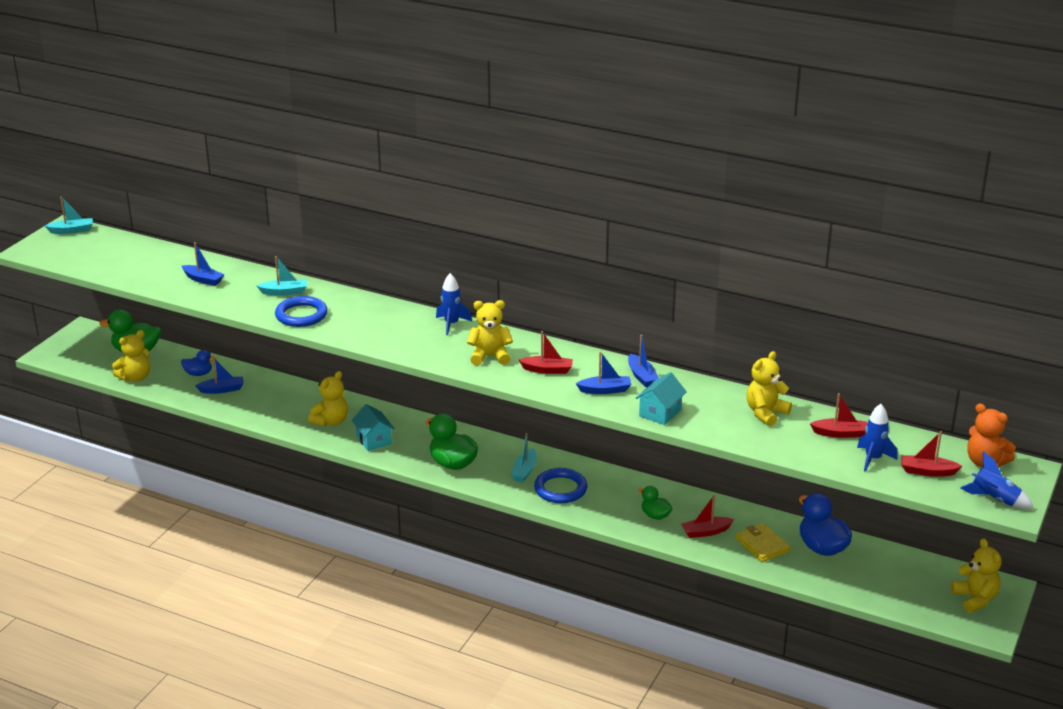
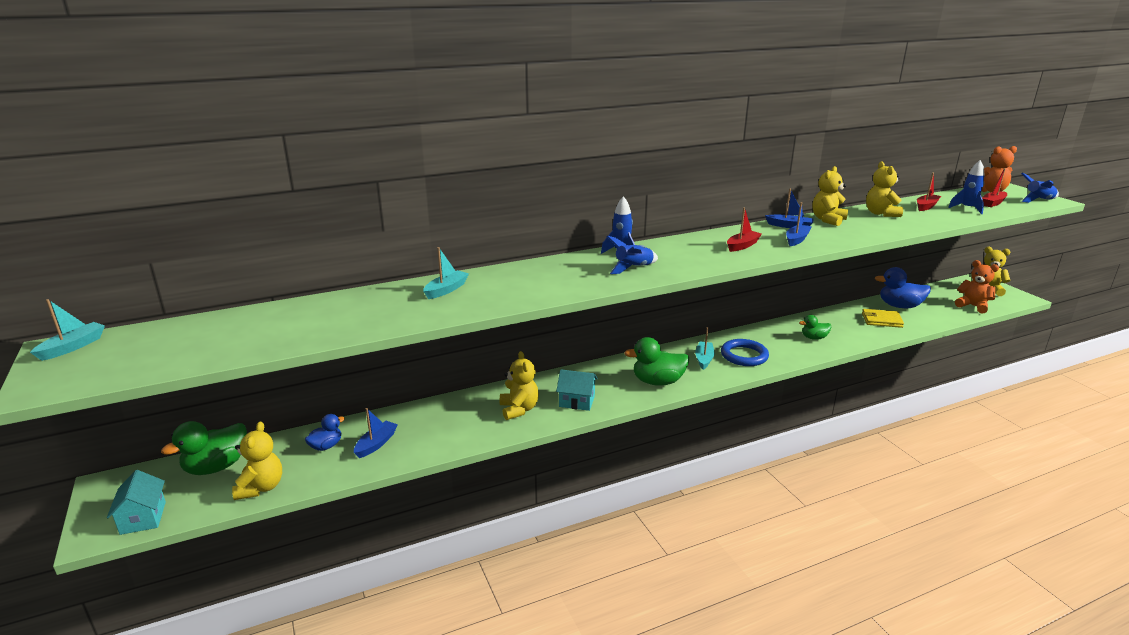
camera: 50 degrees left, 5 degrees down
(203, 280) = (344, 315): blue boat -> none
(301, 315) = (502, 296): blue ring -> none
(423, 342) = (633, 268): none -> blue rocket
(490, 356) = (694, 255): yellow teddy bear -> yellow teddy bear (828, 220)
(524, 471) = (704, 359): turquoise boat -> turquoise boat turned 135 degrees counterclockwise
(660, 413) = (849, 235): turquoise house -> turquoise house (143, 518)
(706, 532) = (850, 330): red boat -> none
(901, 597) = (973, 306): none -> orange teddy bear

